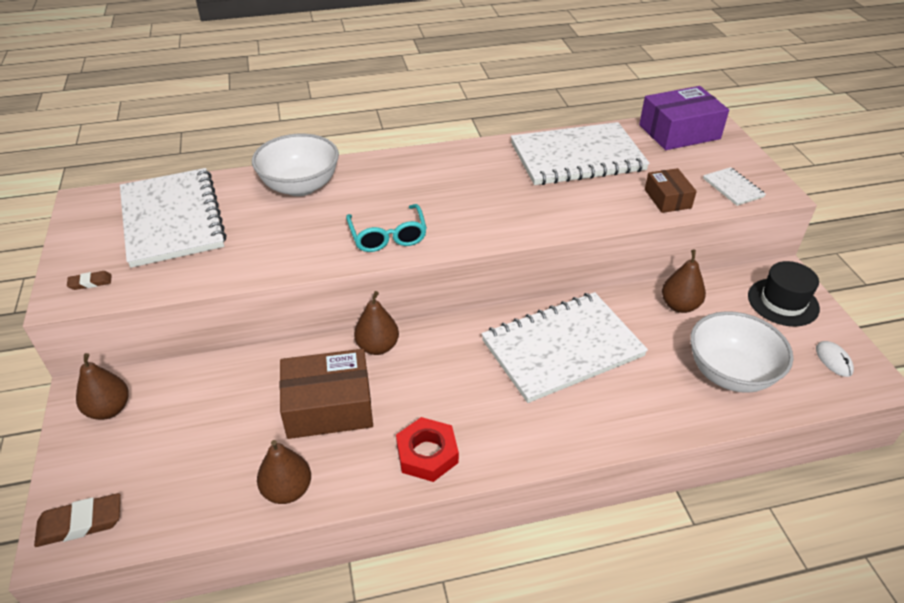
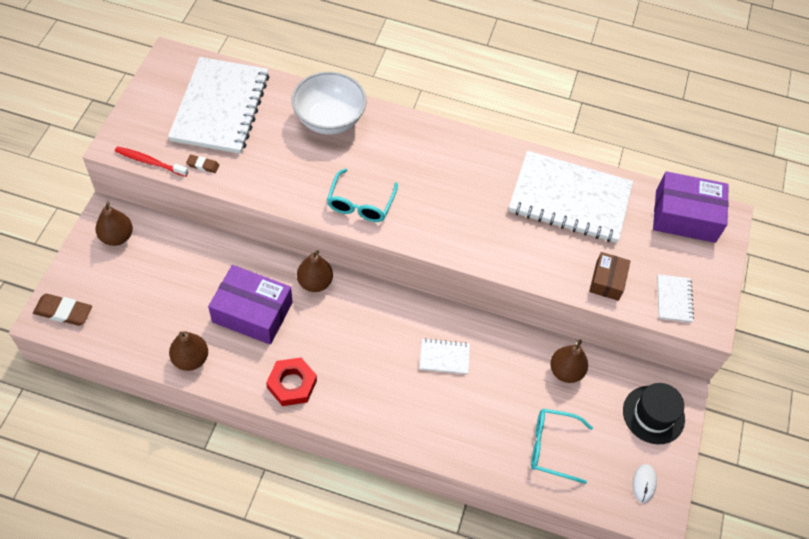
camera: 25 degrees right, 15 degrees up
(90, 282) = (139, 141): brown eraser -> brown eraser (203, 165)
(117, 296) = (150, 162): none -> red toothbrush
(328, 406) = (252, 312): brown box -> purple box
(562, 348) = (444, 357): white notebook -> white notebook, size x0.42
(730, 373) = (552, 447): white bowl -> turquoise glasses

